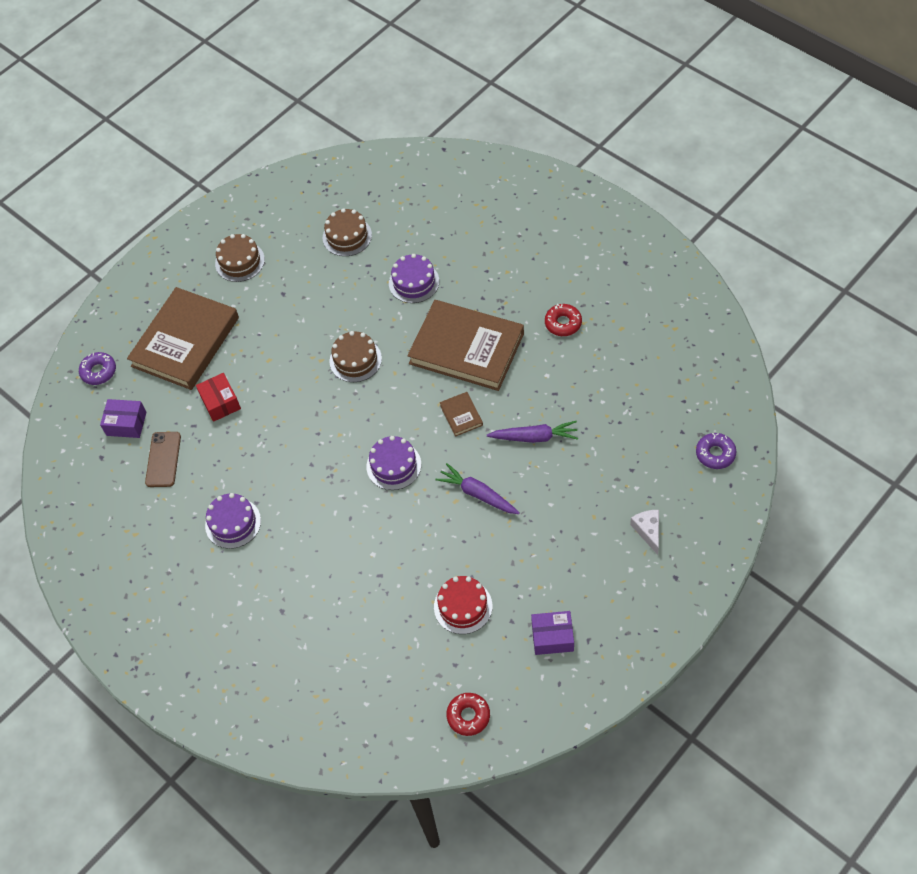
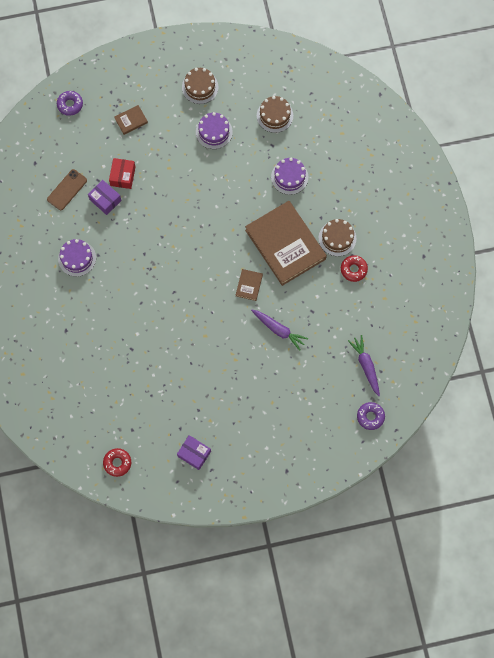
camera: 30 degrees right, 15 degrees up
(126, 424) = (62, 151): purple box -> purple box (105, 200)
(185, 342) = (131, 120): brown book -> brown book, size x0.40
(355, 360) = (217, 204): brown cake -> brown cake (337, 238)
(393, 465) = (188, 288): purple cake -> purple cake (214, 132)
(463, 606) = (161, 400): red cake -> none
(478, 494) = (220, 341): purple carrot -> purple carrot (366, 366)
(648, 531) = (294, 433): white cheese -> none

